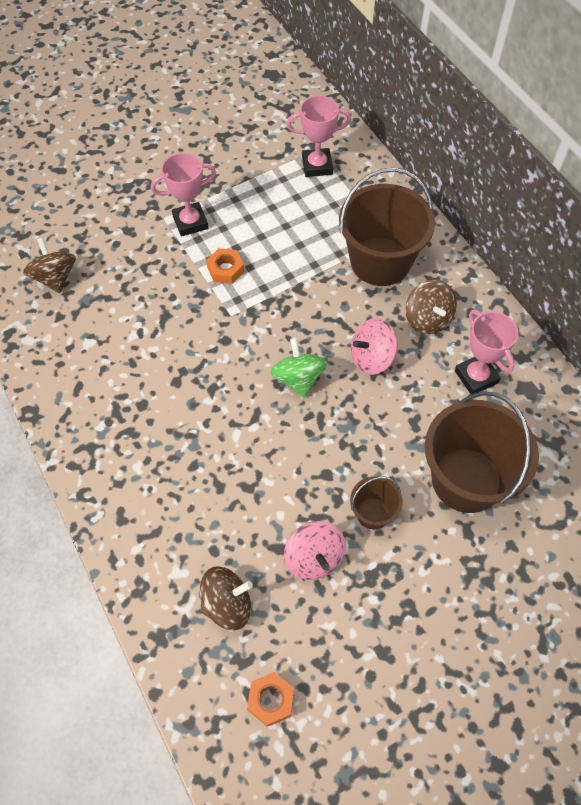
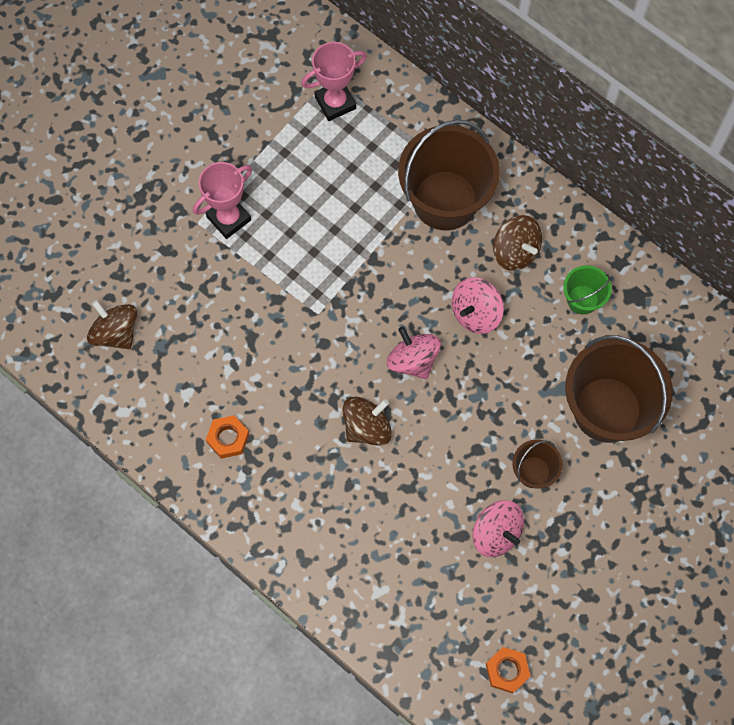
camera: 20 degrees left, 10 degrees up
(225, 269) = (290, 263): orange nut -> orange nut (228, 438)
(227, 604) = (436, 603): brown spinning top -> brown spinning top (367, 427)
(298, 378) = (413, 360): green spinning top -> pink spinning top
(476, 377) = (582, 299): pink trophy -> green bucket

